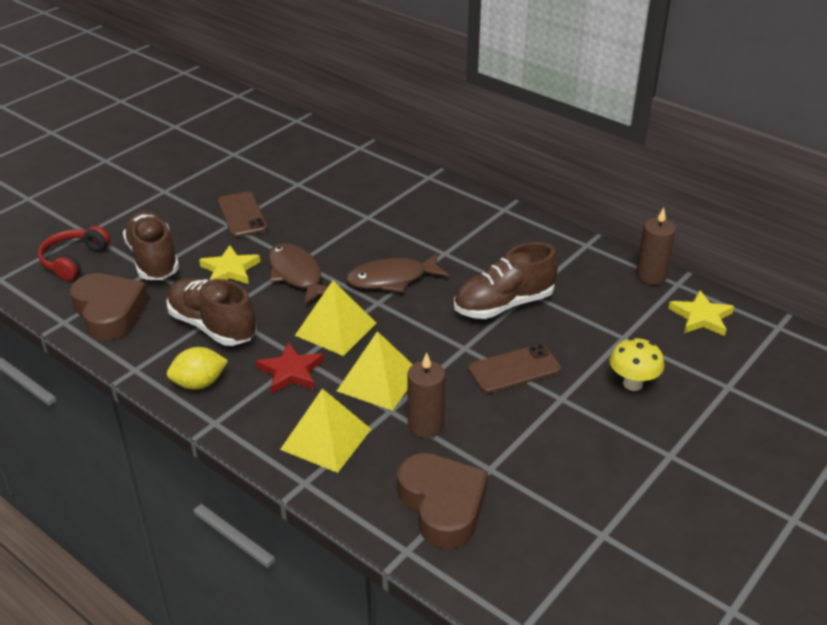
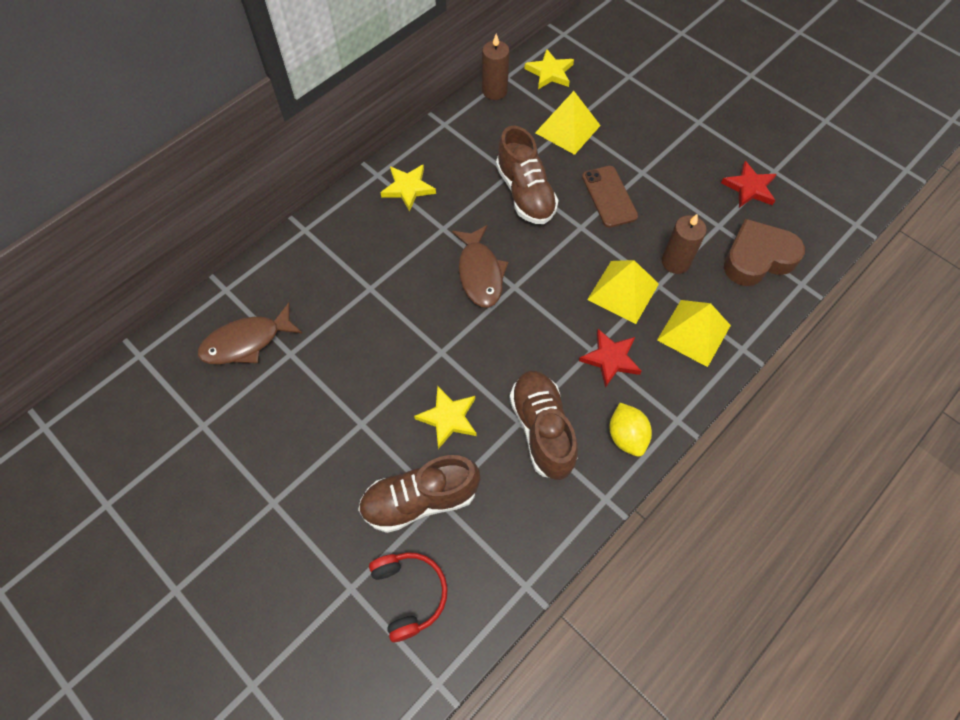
camera: 85 degrees left, 25 degrees up
(74, 260) = (409, 594): red headphones -> red headphones turned 135 degrees counterclockwise
(109, 312) = (512, 537): brown heart -> none
(212, 326) = (542, 429): brown shoe -> brown shoe turned 120 degrees clockwise
(242, 215) = (344, 410): brown phone -> none
(297, 275) = (464, 354): brown fish -> brown fish (246, 342)
(335, 329) = (552, 322): yellow pyramid -> yellow pyramid (567, 129)
(491, 228) = (408, 188): none -> yellow star
(563, 504) = (749, 188): none -> red star
(632, 384) = (626, 127): yellow mushroom -> none

